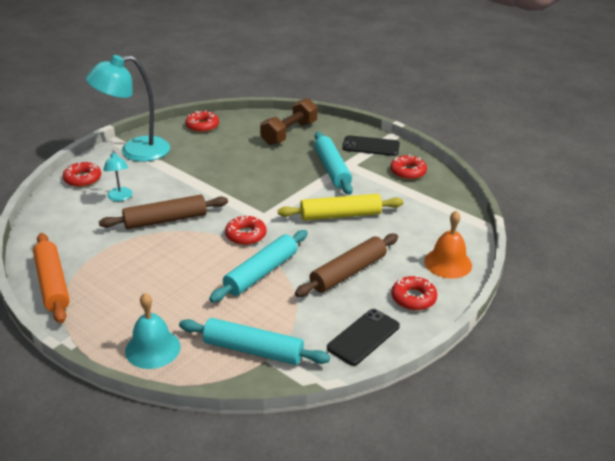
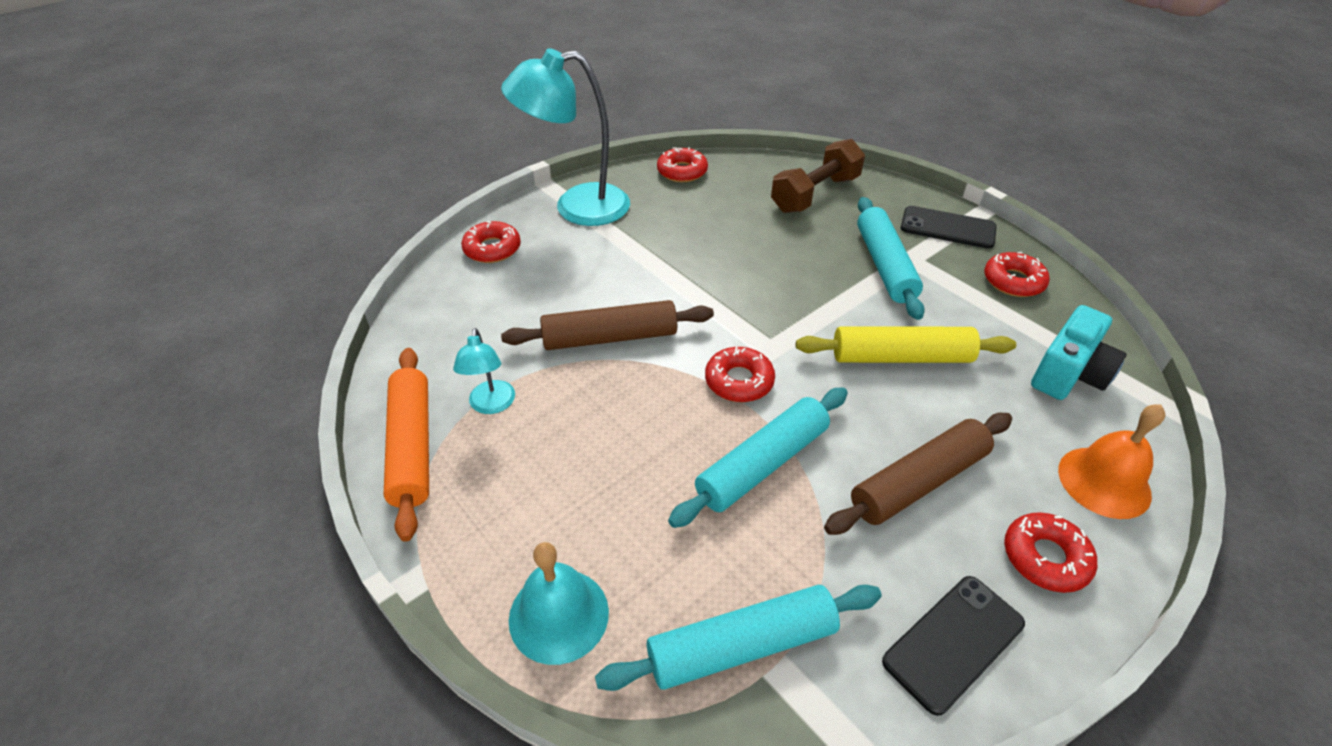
camera: 10 degrees right, 10 degrees up
(120, 197) = (544, 288): turquoise lamp -> turquoise lamp (491, 405)
(253, 350) = (741, 645): turquoise rolling pin -> turquoise rolling pin turned 45 degrees counterclockwise
(435, 215) = (1069, 373): none -> turquoise camera

